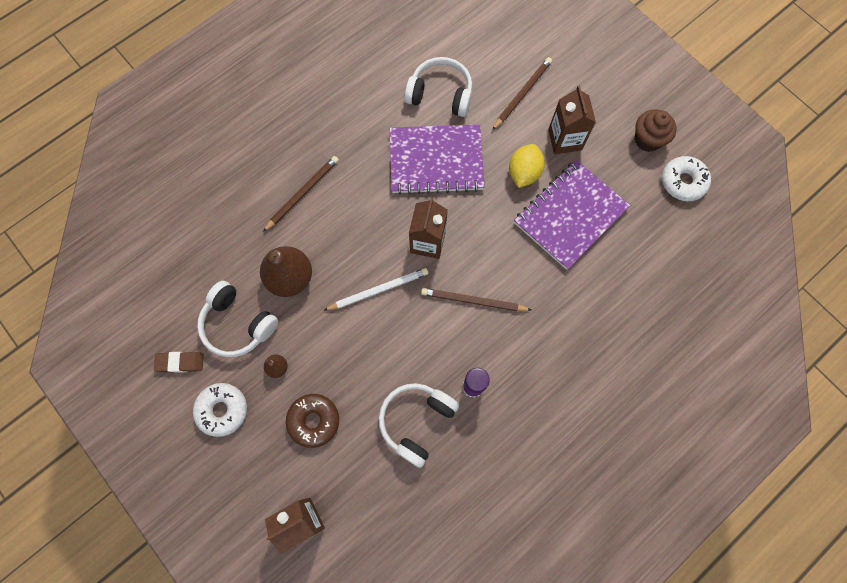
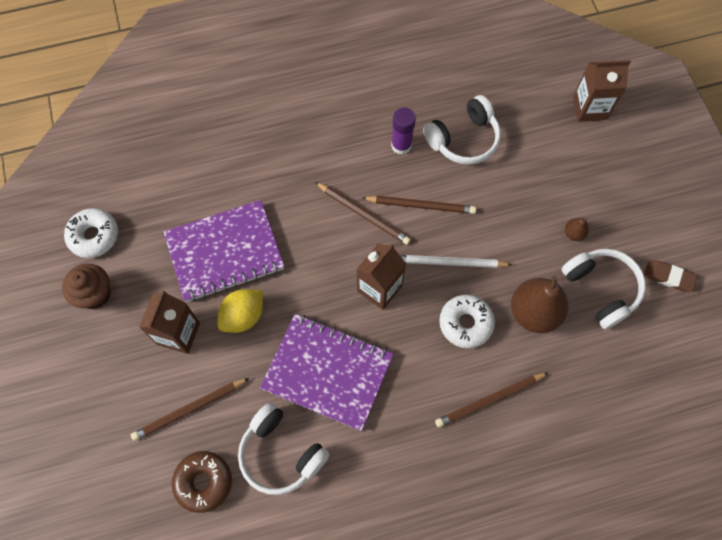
camera: 155 degrees left, 5 degrees down
(222, 410) = (637, 218): white donut -> white donut (465, 323)
(314, 421) = (554, 176): brown donut -> brown donut (203, 482)
(426, 332) = (421, 205): none -> brown pencil

